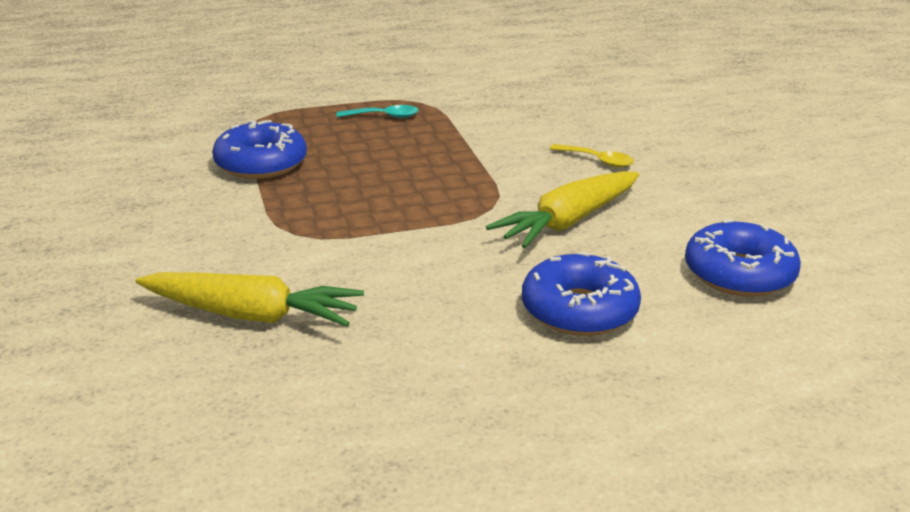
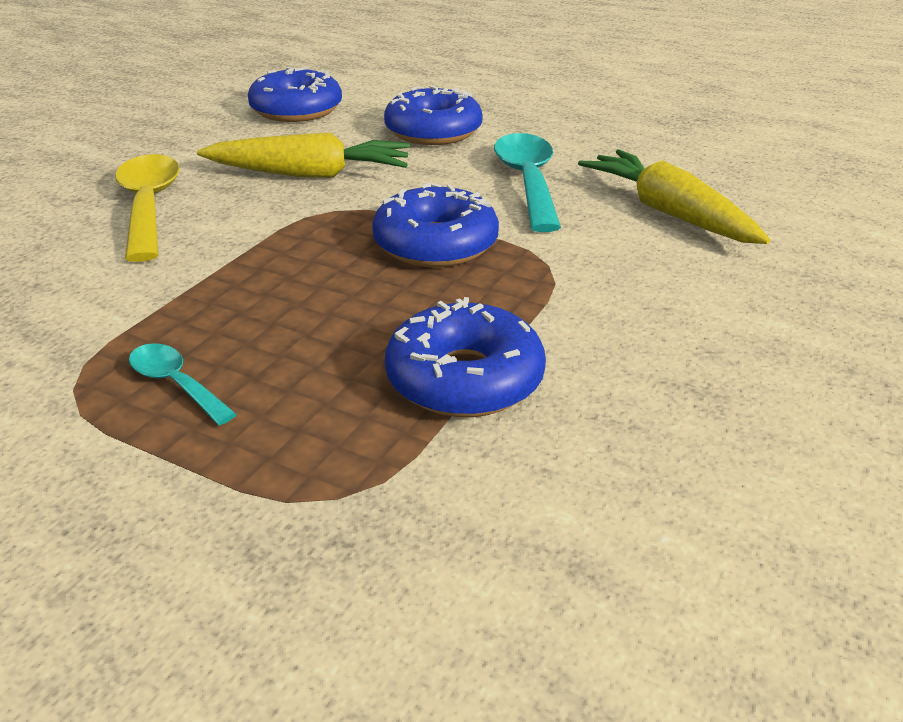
camera: 135 degrees left, 5 degrees up
(385, 214) = (435, 244): none -> blue donut
(405, 293) = (528, 181): none -> turquoise spoon
(597, 161) = (149, 206): yellow spoon -> yellow spoon, size x1.84

